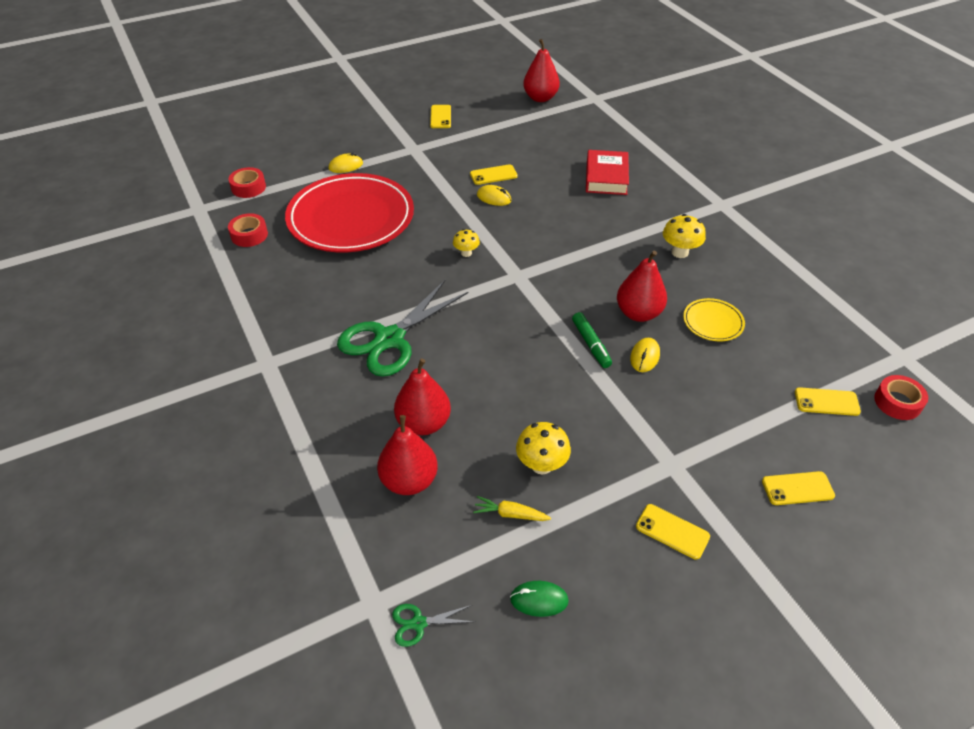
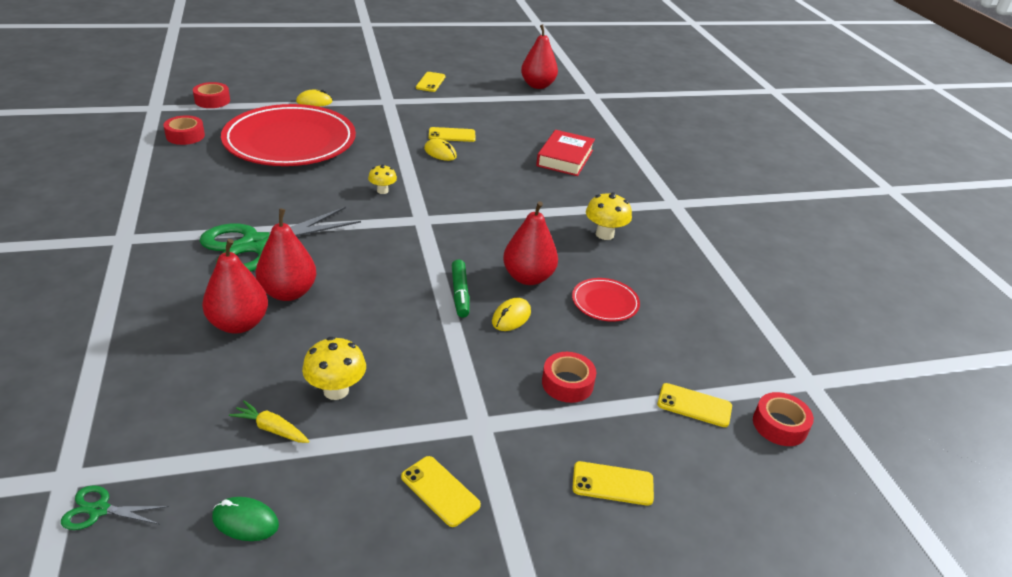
camera: 10 degrees right, 10 degrees down
(409, 481) = (187, 372): red pear -> red pear (288, 292)
(713, 322) = (605, 302): yellow plate -> red plate
(720, 408) = (567, 383): none -> red tape

